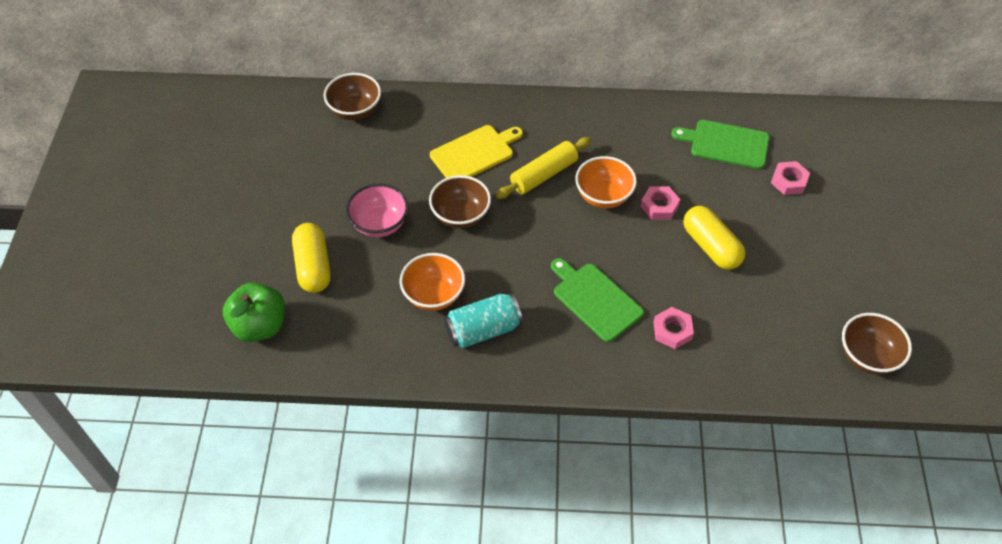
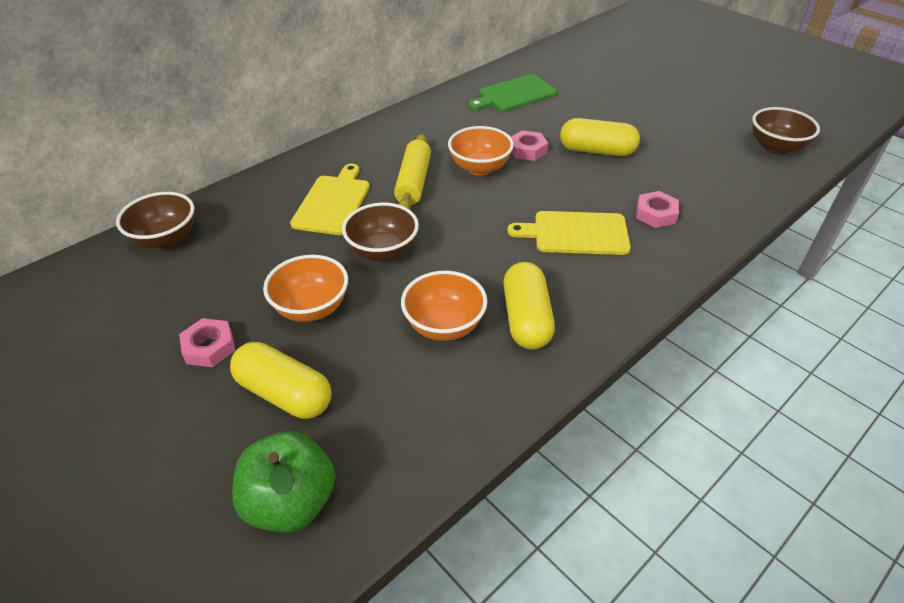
camera: 45 degrees left, 10 degrees down
(379, 224) = (312, 308): pink bowl -> orange bowl
(483, 330) = (526, 319): turquoise can -> yellow capsule
(595, 300) = (576, 233): green cutting board -> yellow cutting board
(789, 181) = (583, 91): pink nut -> pink nut (209, 347)

